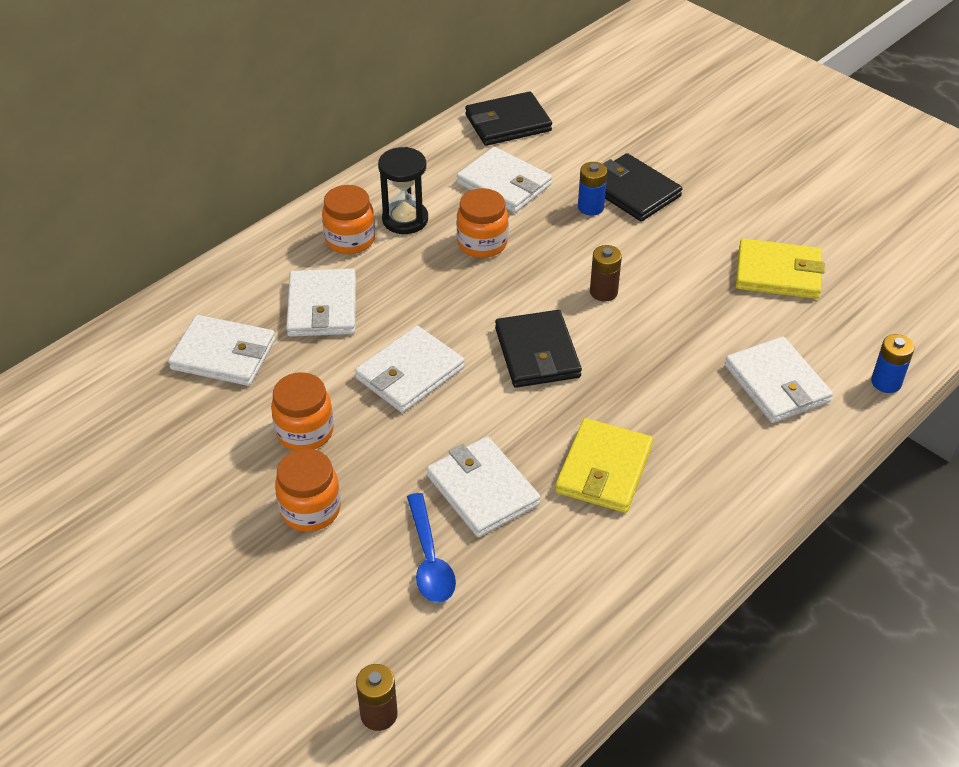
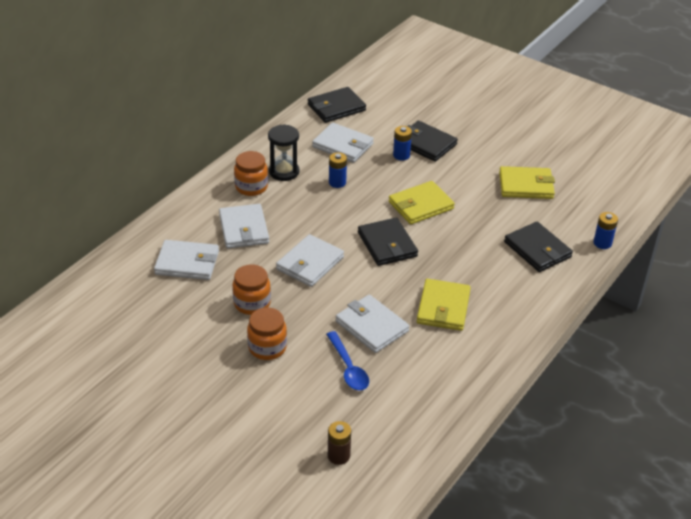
camera: 10 degrees left, 5 degrees down
(482, 243) = (337, 182): orange jar -> blue battery
(603, 292) = (420, 205): brown battery -> yellow wallet
(776, 384) = (537, 250): white wallet -> black wallet

